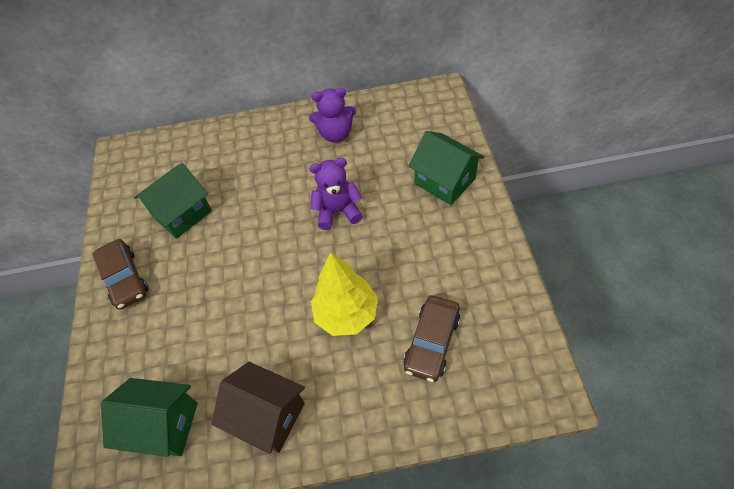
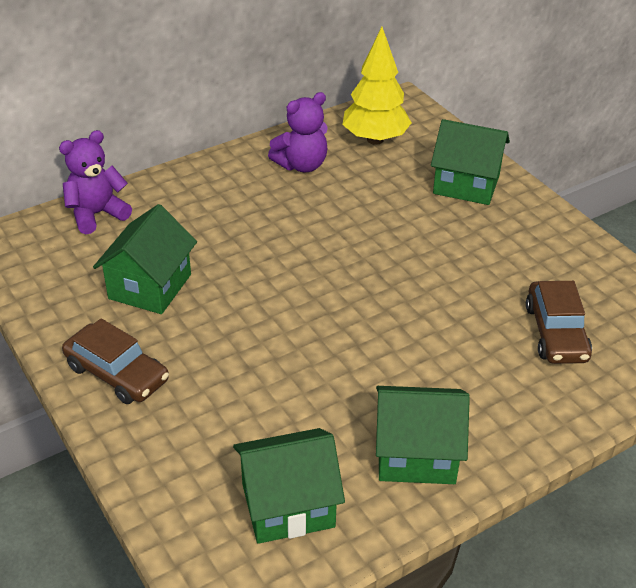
camera: 30 degrees left, 15 degrees down
(268, 416) = (416, 454): brown house -> green house
(338, 211) = (359, 239): purple teddy bear -> purple teddy bear (97, 214)
(346, 314) = (441, 333): yellow tree -> yellow tree (375, 139)

